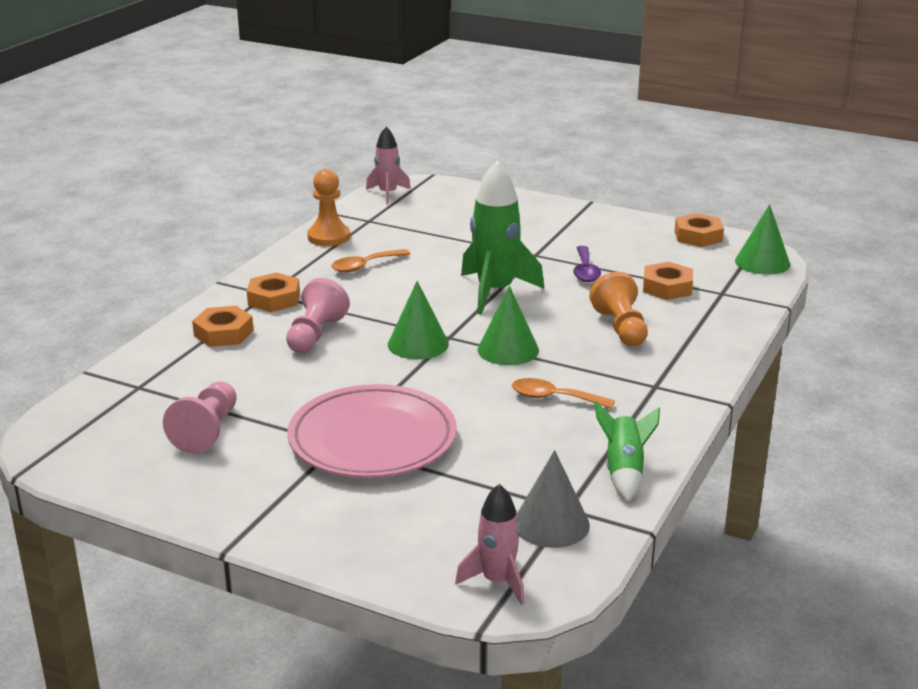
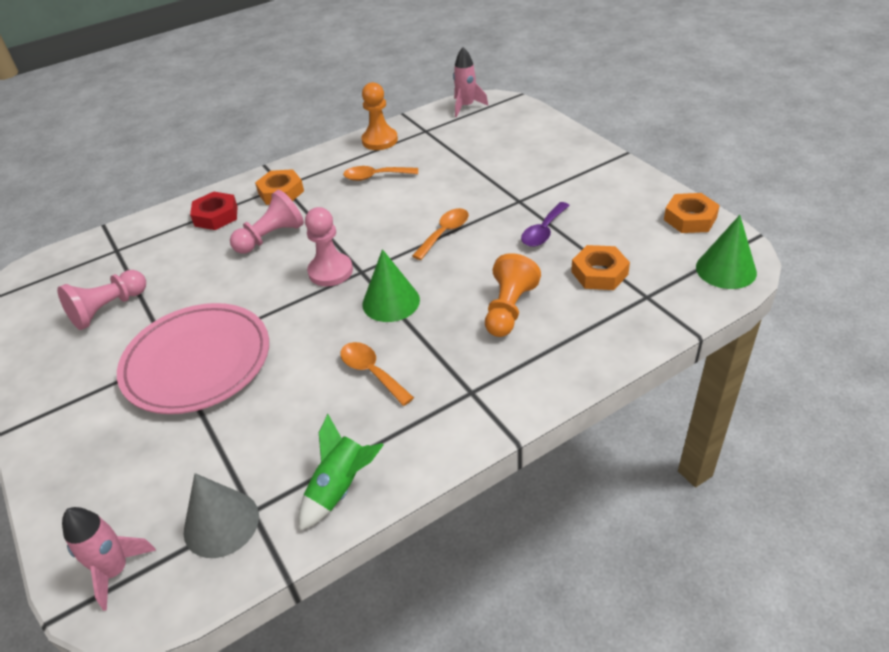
camera: 35 degrees right, 15 degrees up
(223, 333) = (216, 216): orange nut -> red nut
(418, 344) = (330, 271): green cone -> pink pawn
(495, 292) = (445, 233): green rocket -> orange spoon

